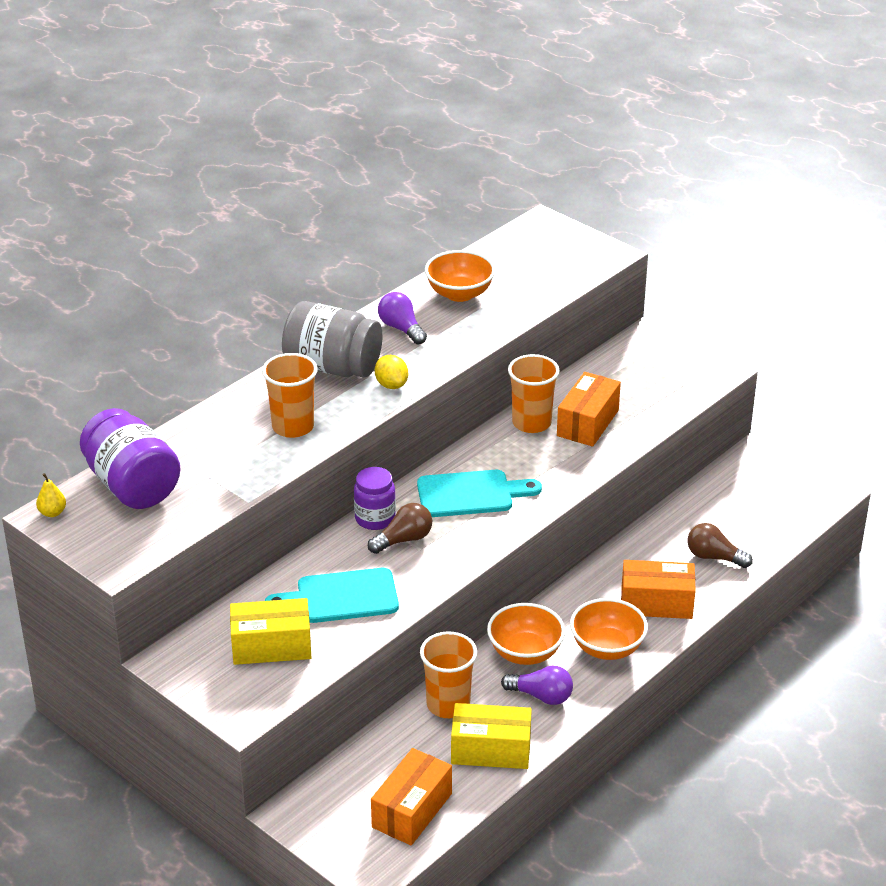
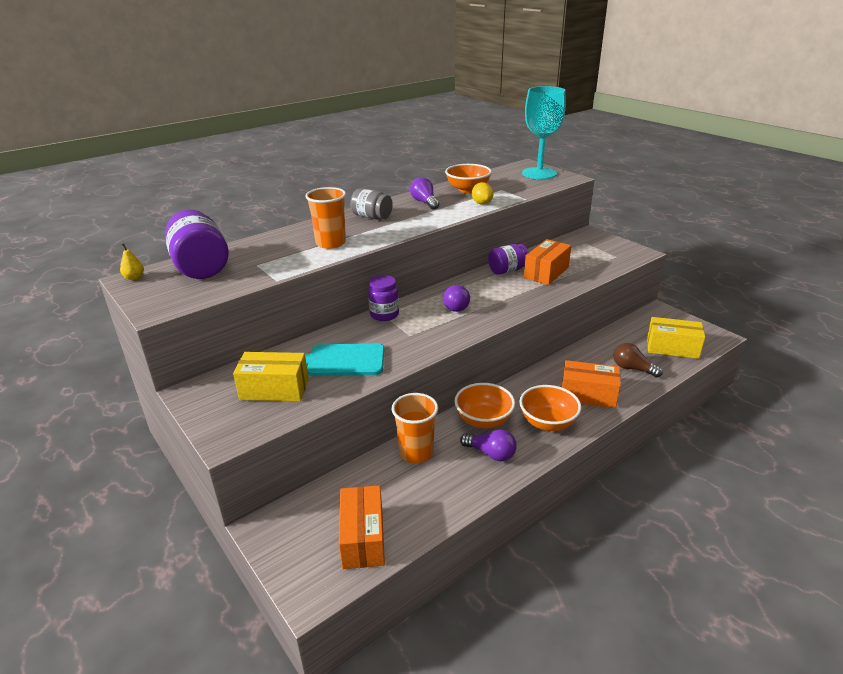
camera: 10 degrees right, 5 degrees down
(332, 367) = (372, 217): grey jar -> grey jar, size x0.60
(391, 385) = (408, 227): yellow lemon -> yellow lemon (482, 203)
(403, 540) = (400, 328): brown light bulb -> none
(412, 810) = (363, 538): orange box -> orange box turned 45 degrees counterclockwise
(471, 494) = (456, 305): turquoise cutting board -> purple light bulb
(491, 750) = (442, 493): yellow box -> yellow box (672, 348)
(531, 423) = (507, 270): orange cup -> purple jar
(563, 245) = (539, 173): none -> turquoise goblet

